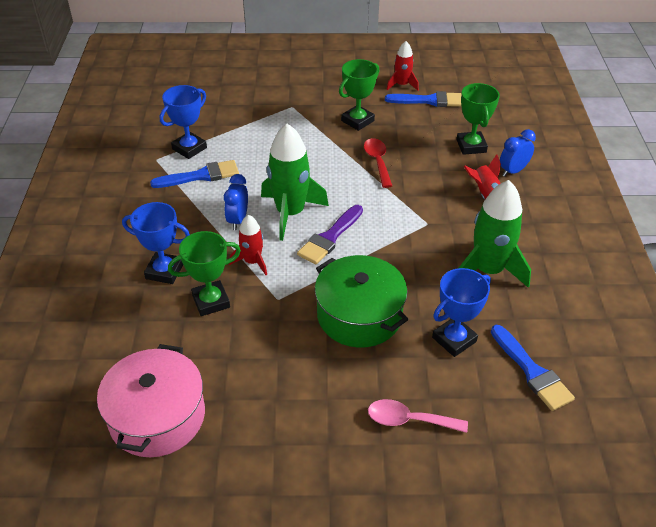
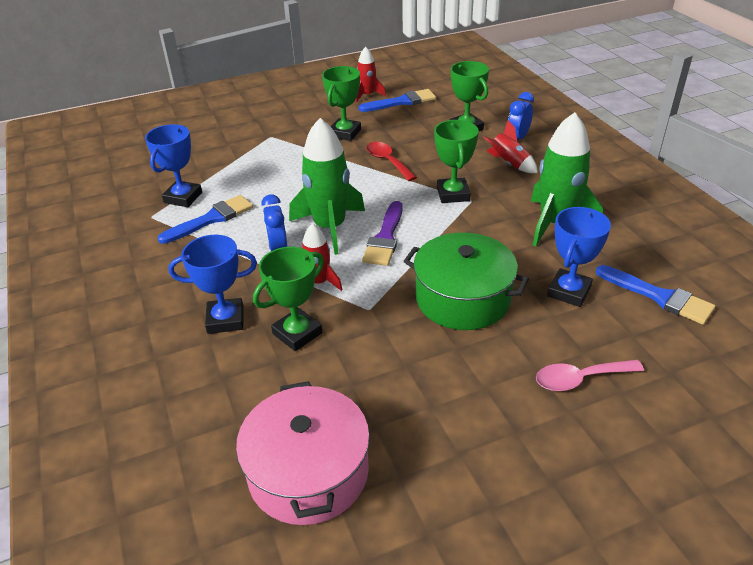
camera: 20 degrees left, 5 degrees down
(414, 212) = (453, 194): none -> green trophy

